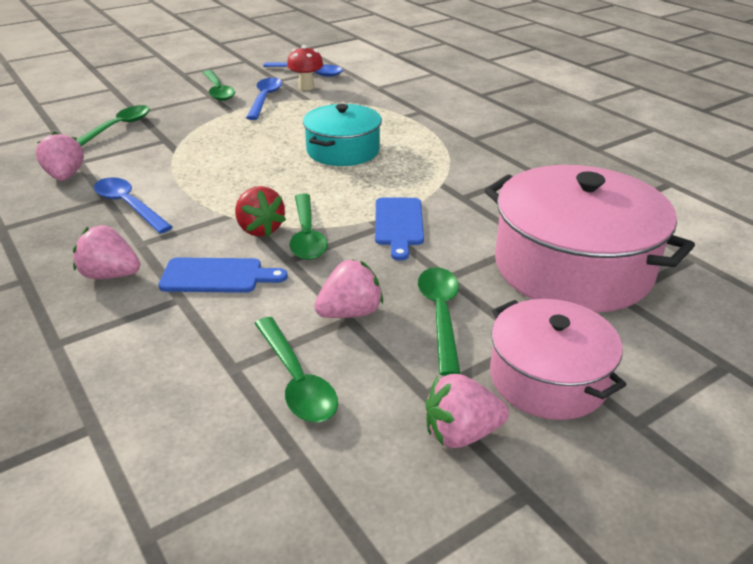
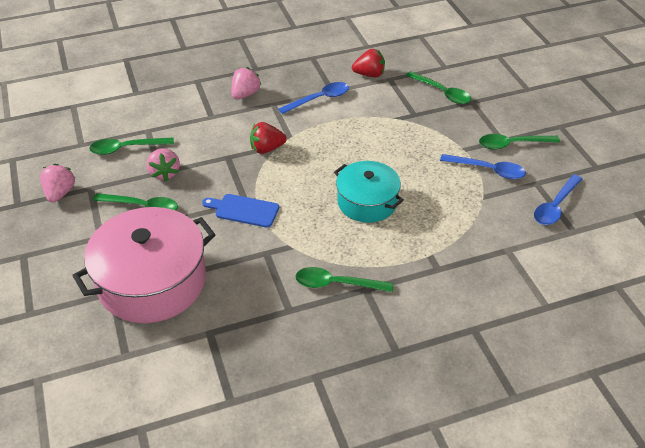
camera: 105 degrees right, 10 degrees up
(65, 176) = (369, 74): pink strawberry -> red strawberry
(217, 276) = (225, 129): blue cutting board -> none
(306, 87) = (514, 199): red mushroom -> none
(307, 236) = (250, 167): green spoon -> green spoon (336, 284)
(548, 378) = (70, 233): pink pot -> none

